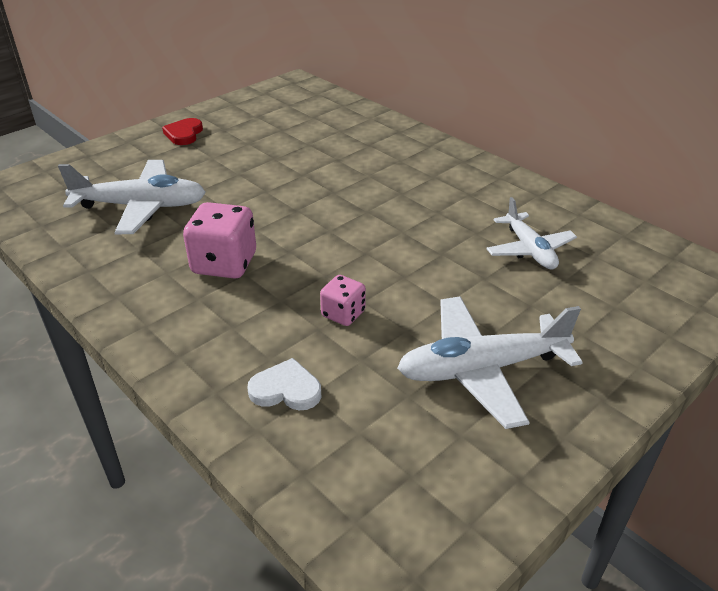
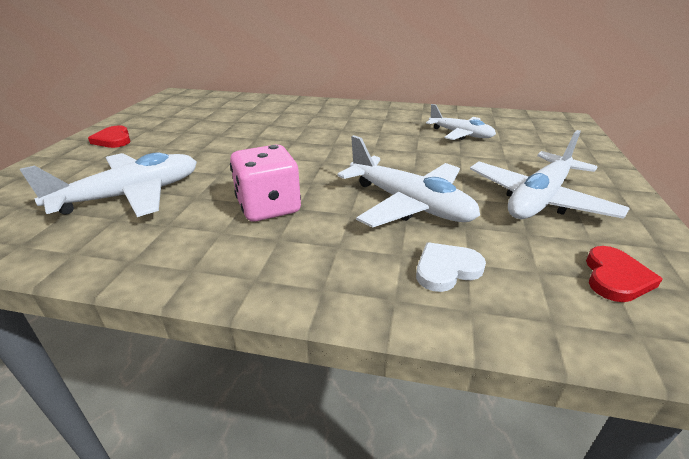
camera: 35 degrees left, 5 degrees down
(343, 314) = (409, 204): pink dice -> white plane
(418, 475) = (615, 277): none -> red heart

